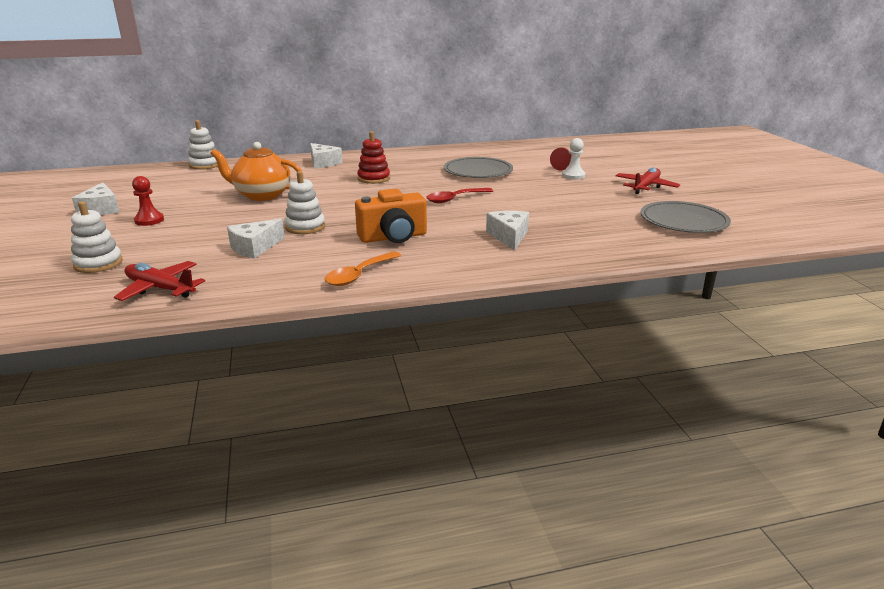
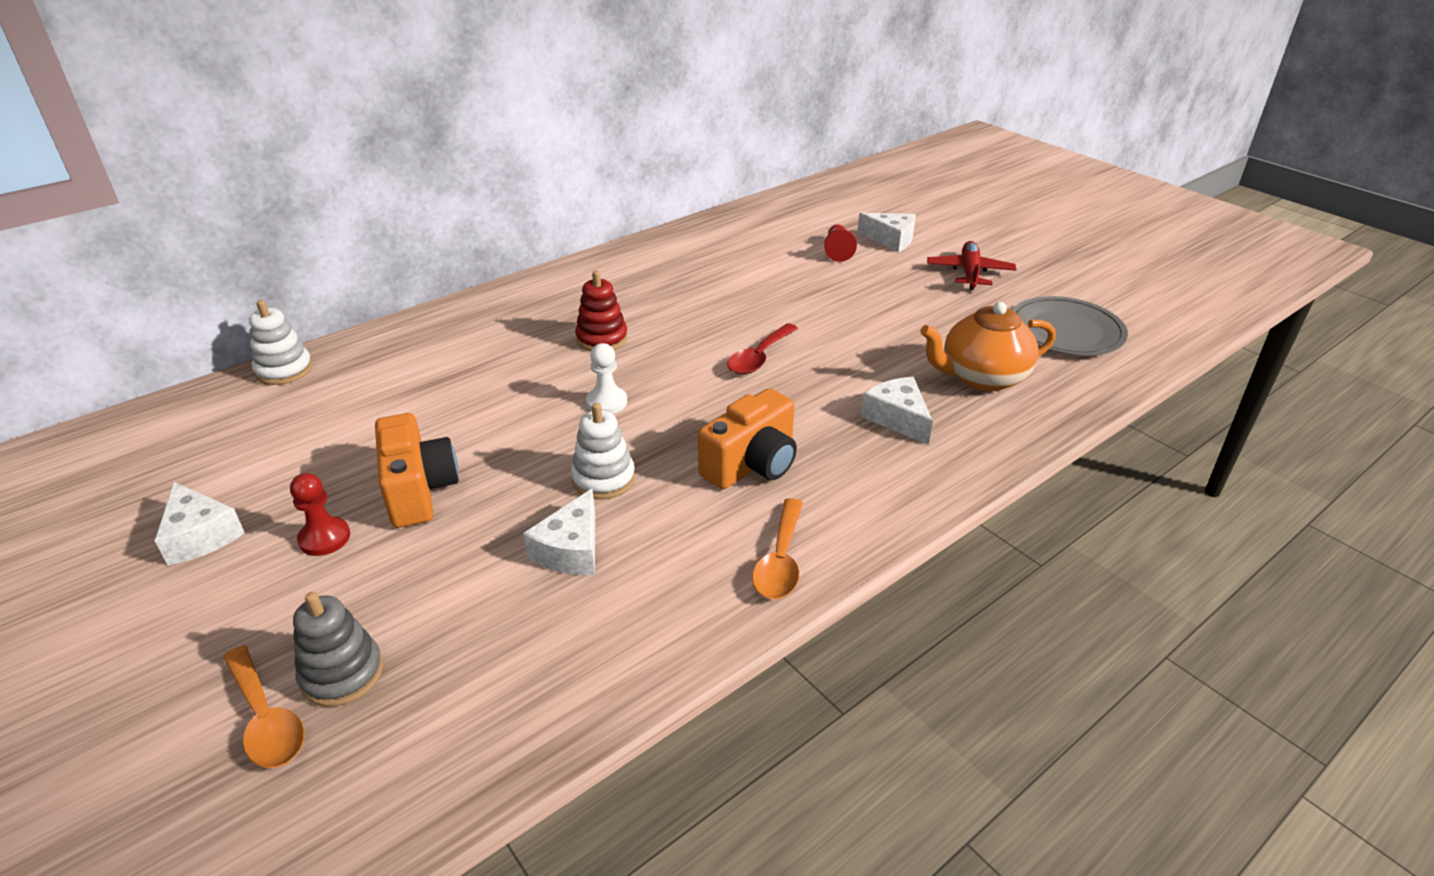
camera: 25 degrees left, 10 degrees up
(50, 269) = (266, 719): none -> orange spoon
(98, 263) = (342, 674): white stacking toy -> grey stacking toy
(160, 289) = (513, 696): red plane -> none
(211, 213) = (419, 490): none -> orange camera
(262, 195) = (462, 422): orange teapot -> orange teapot (982, 377)
(323, 163) = (487, 319): white cheese -> white cheese (891, 240)
(478, 171) = (736, 288): grey plate -> none
(573, 176) = (866, 269): white pawn -> white pawn (607, 402)

